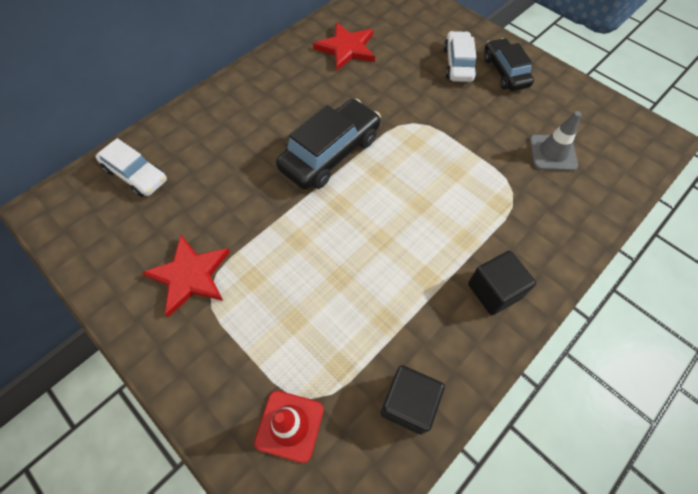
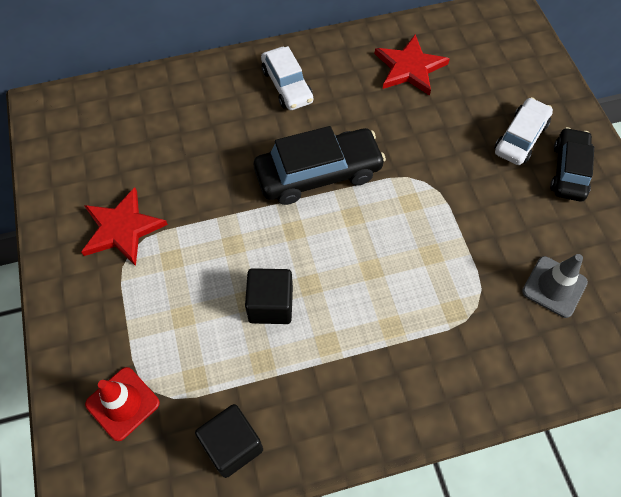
camera: 30 degrees right, 0 degrees up
(136, 174) = (132, 111): white car -> white car (287, 85)
(494, 291) = (384, 392): black cube -> black cube (270, 305)

